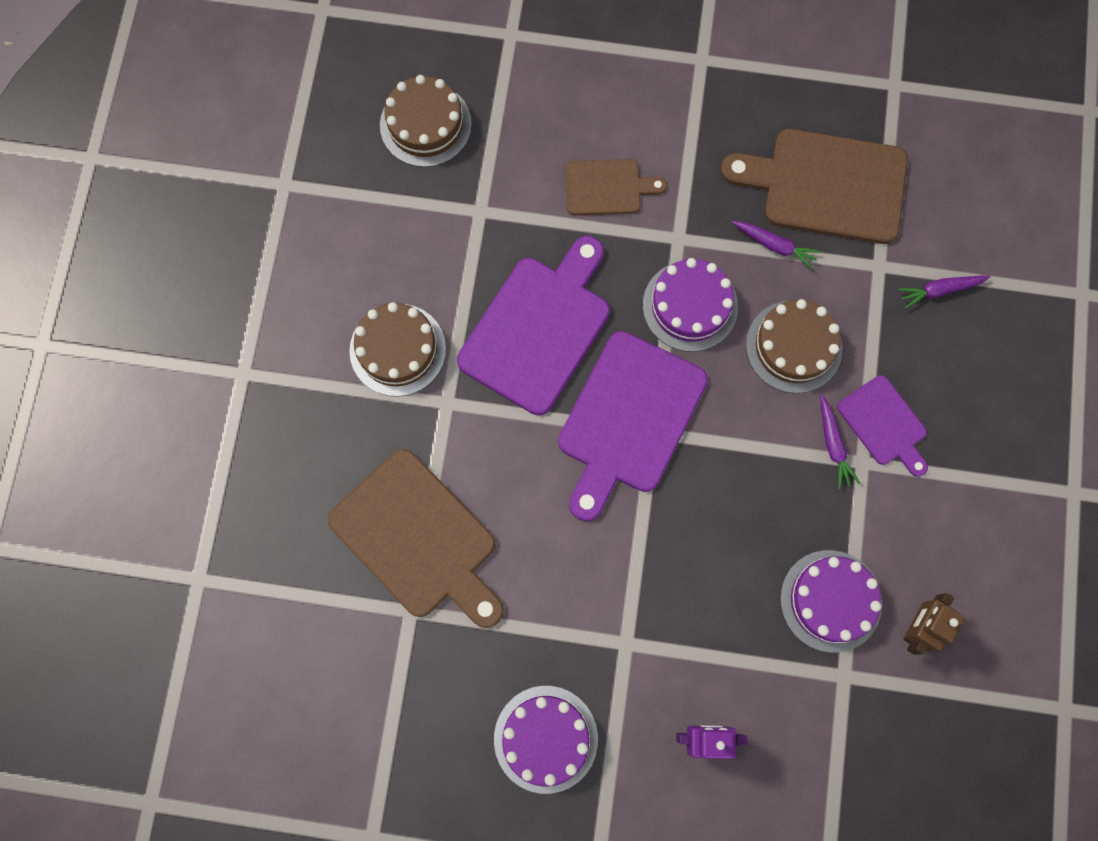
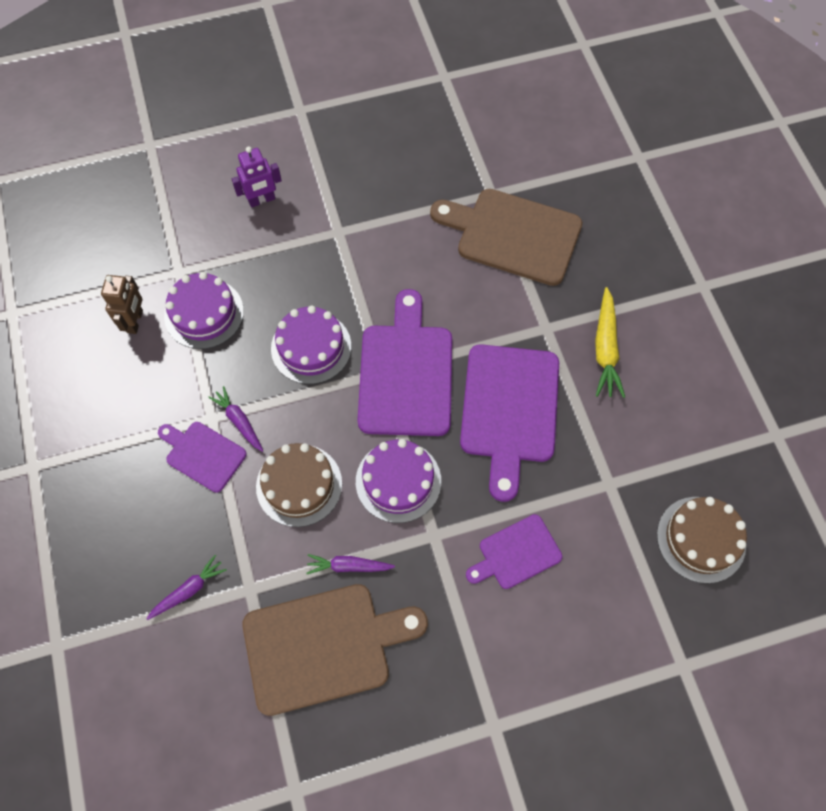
camera: 155 degrees right, 10 degrees down
(397, 349) = (605, 349): brown cake -> yellow carrot
(545, 739) = (365, 161): purple cake -> purple cake (311, 347)
(607, 187) = (516, 553): brown cutting board -> purple cutting board

